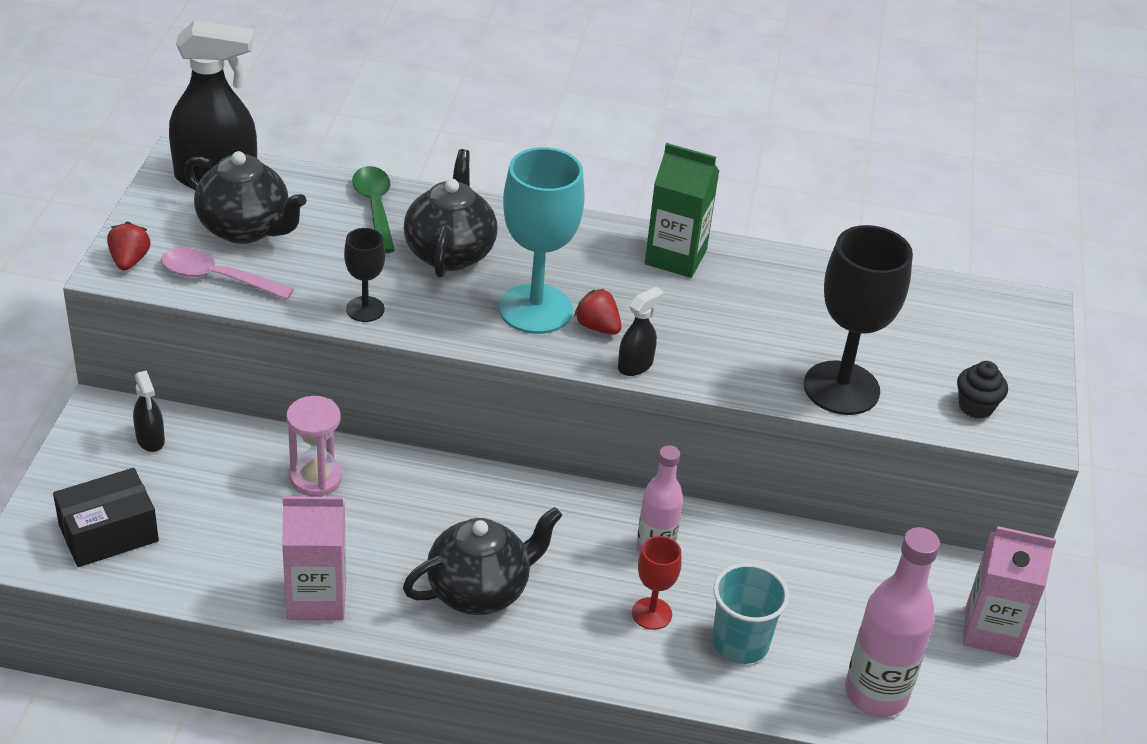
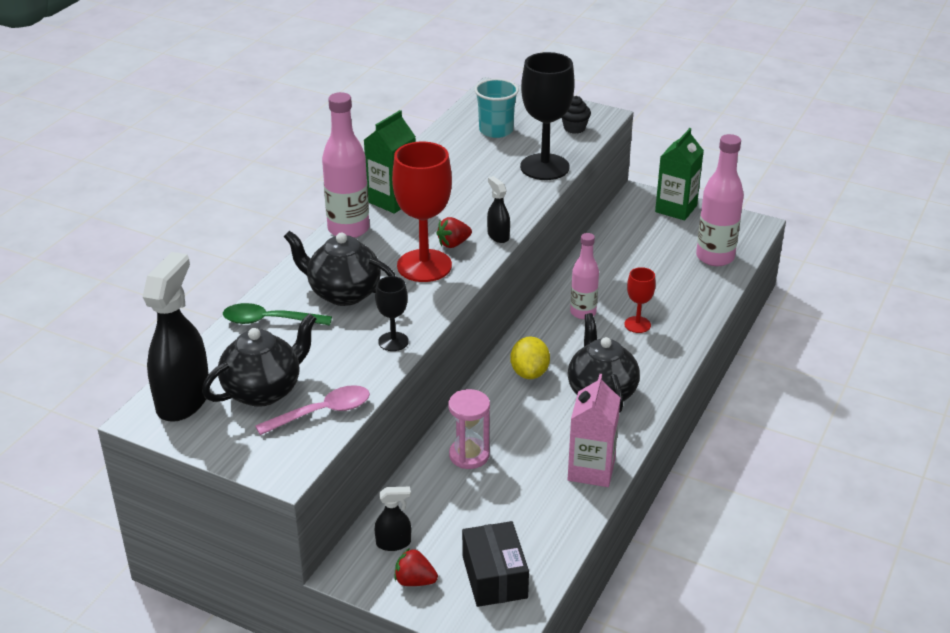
camera: 70 degrees left, 5 degrees down
(129, 261) = (276, 460): red strawberry -> red strawberry (414, 581)
(217, 278) = (322, 412): pink spoon -> pink spoon turned 150 degrees counterclockwise
(497, 511) = (529, 373): none -> yellow lemon
(535, 309) = (424, 266): turquoise goblet -> red goblet
(590, 232) = (348, 229): none -> pink bottle
(740, 643) = (668, 296): turquoise cup -> turquoise cup (496, 130)
(991, 631) = (676, 209): pink carton -> green carton

